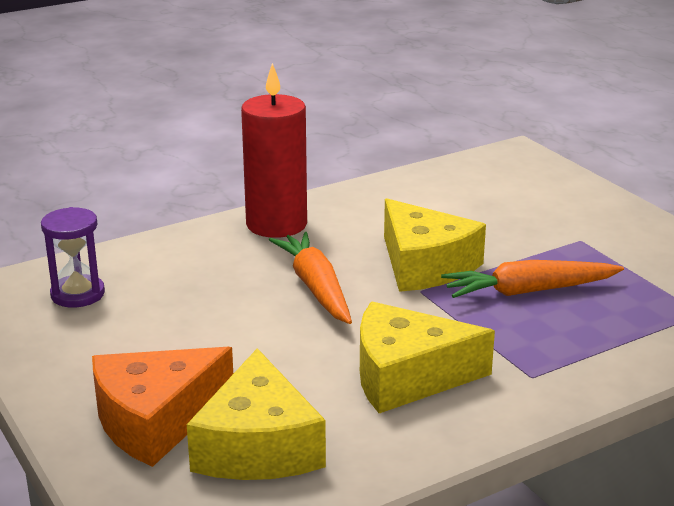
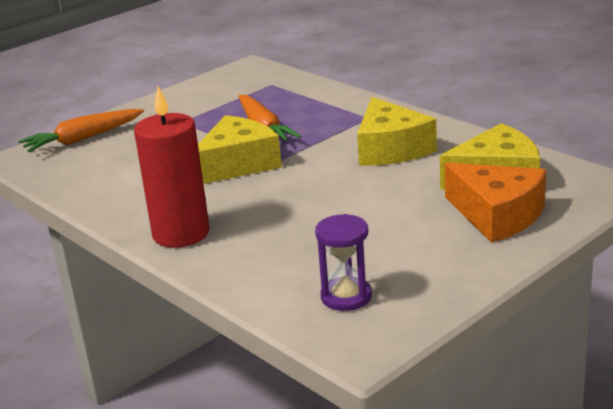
camera: 100 degrees left, 0 degrees up
(316, 288) = (289, 196): orange carrot -> orange carrot (83, 139)

